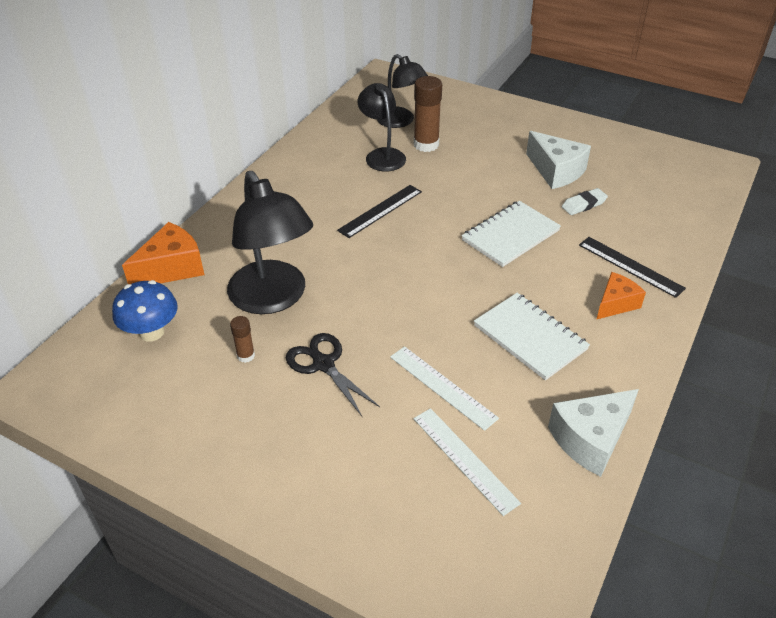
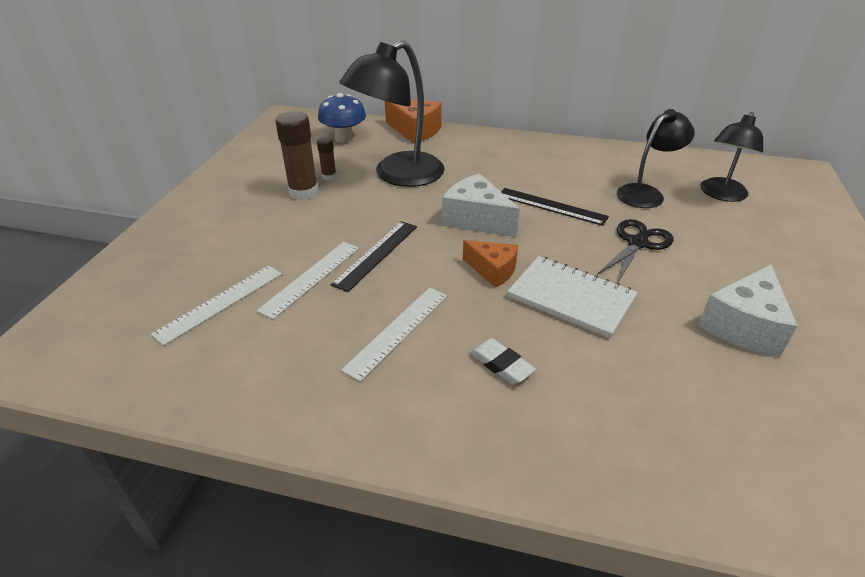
camera: 75 degrees right, 5 degrees down
(323, 364) = (327, 211): black scissors -> black scissors (637, 243)
(426, 144) = (694, 216): brown glue stick -> brown glue stick (304, 192)
(530, 337) = (397, 331): white notebook -> white ruler
(583, 204) = (688, 360): white eraser -> white eraser (501, 365)
(591, 439) = (246, 394): white cheese -> white cheese (476, 219)
(615, 304) = (488, 406): orange cheese -> orange cheese (492, 270)
(630, 266) = (578, 420): black ruler -> black ruler (376, 254)

